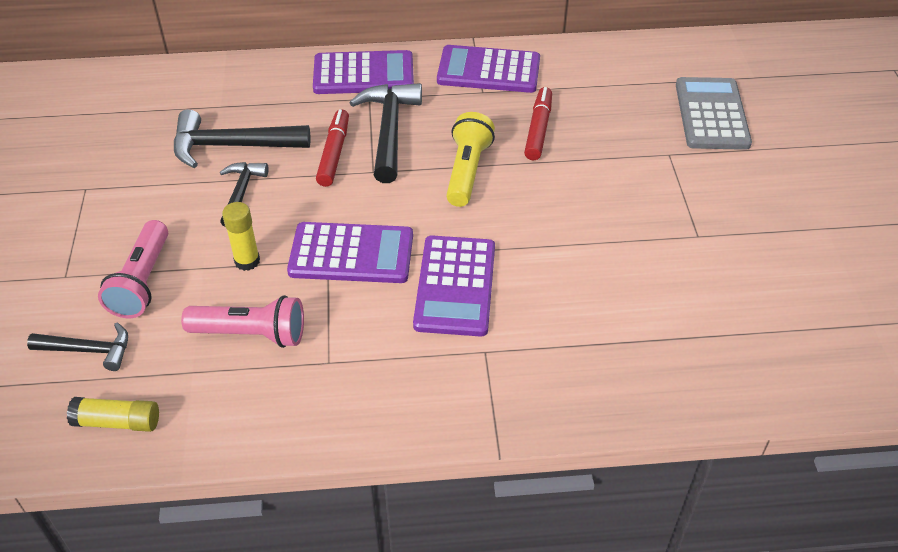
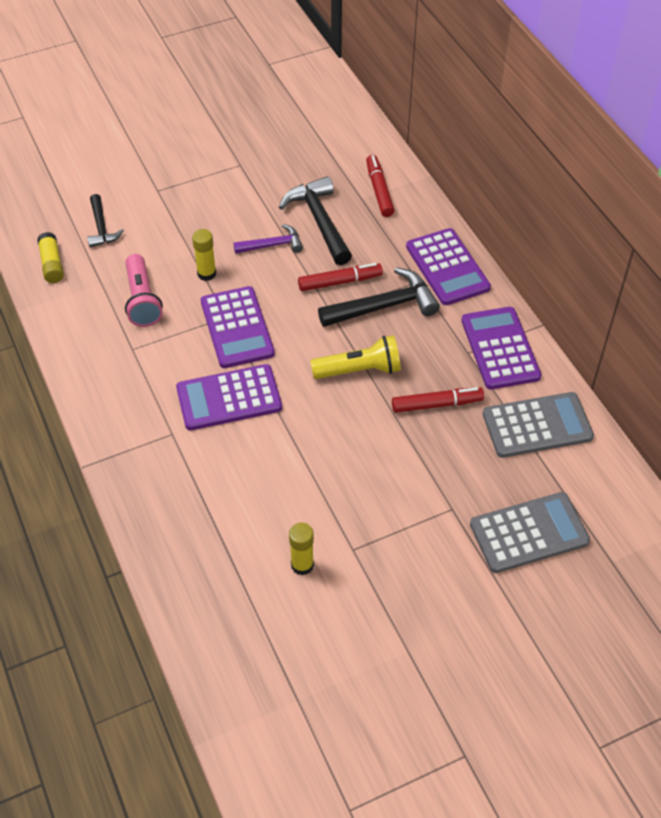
camera: 70 degrees right, 5 degrees up
(142, 282) = (167, 228): pink flashlight -> none
(220, 90) = (379, 190): none -> red marker
(241, 192) = (273, 245): black hammer -> purple hammer
(591, 75) = (537, 425): none -> grey calculator
(707, 279) = (302, 565): none -> yellow glue stick

